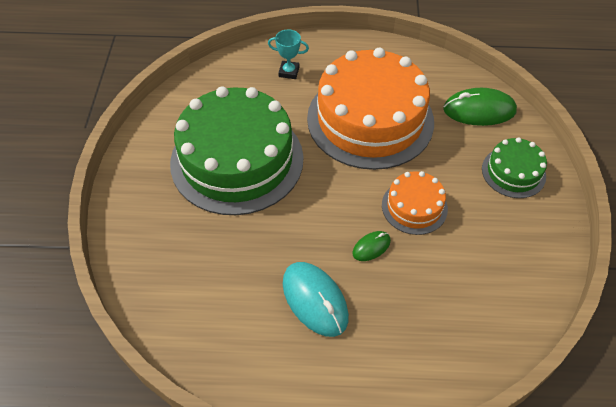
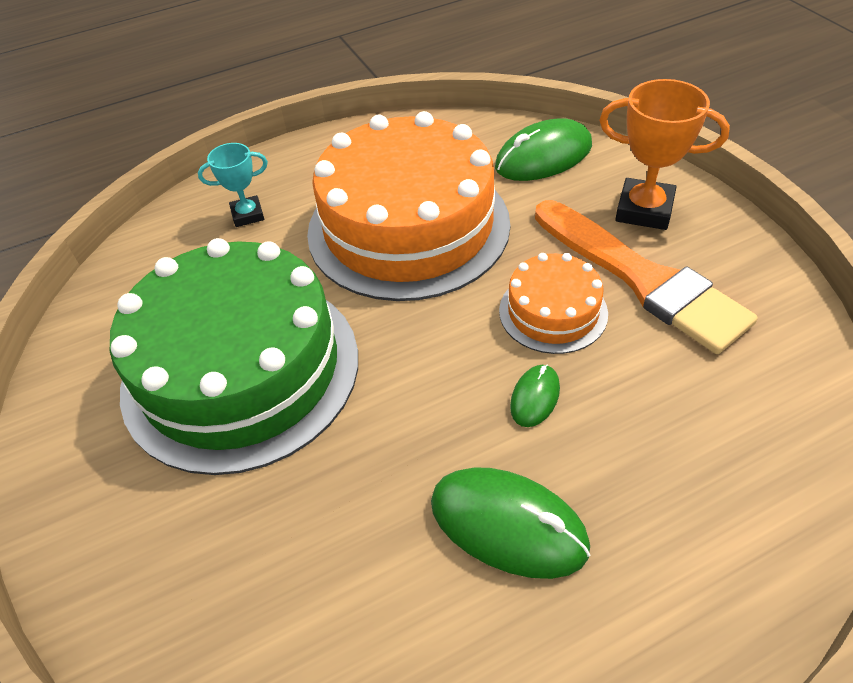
camera: 25 degrees left, 5 degrees down
(315, 300) = (508, 525): turquoise mouse -> green mouse
(478, 212) = (642, 278): none -> orange brush
(513, 172) = (644, 210): green cake -> orange trophy

